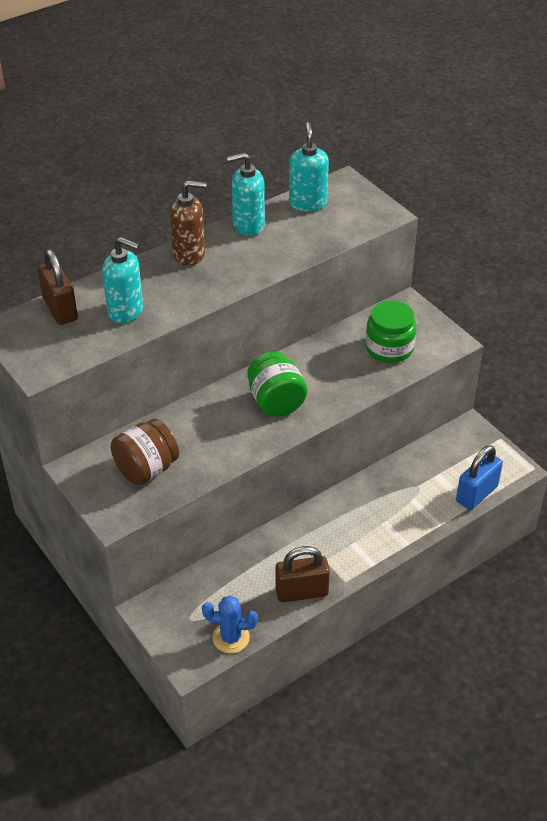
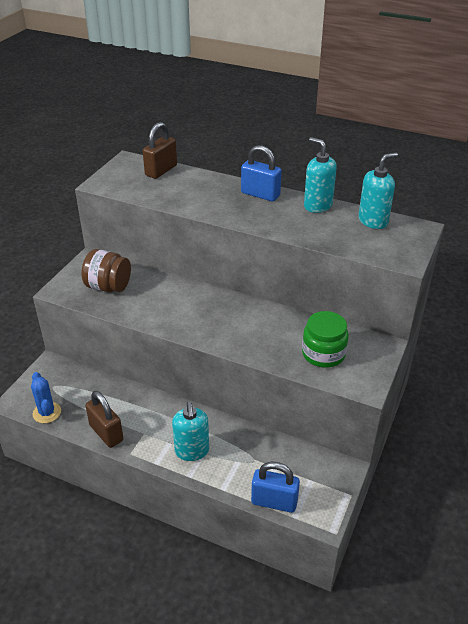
camera: 60 degrees right, 5 degrees down
(126, 311) = (180, 192): turquoise soap dispenser -> turquoise soap dispenser (192, 451)
(189, 254) = (260, 194): brown soap dispenser -> blue padlock
(276, 402) = (214, 318): green jar -> none

